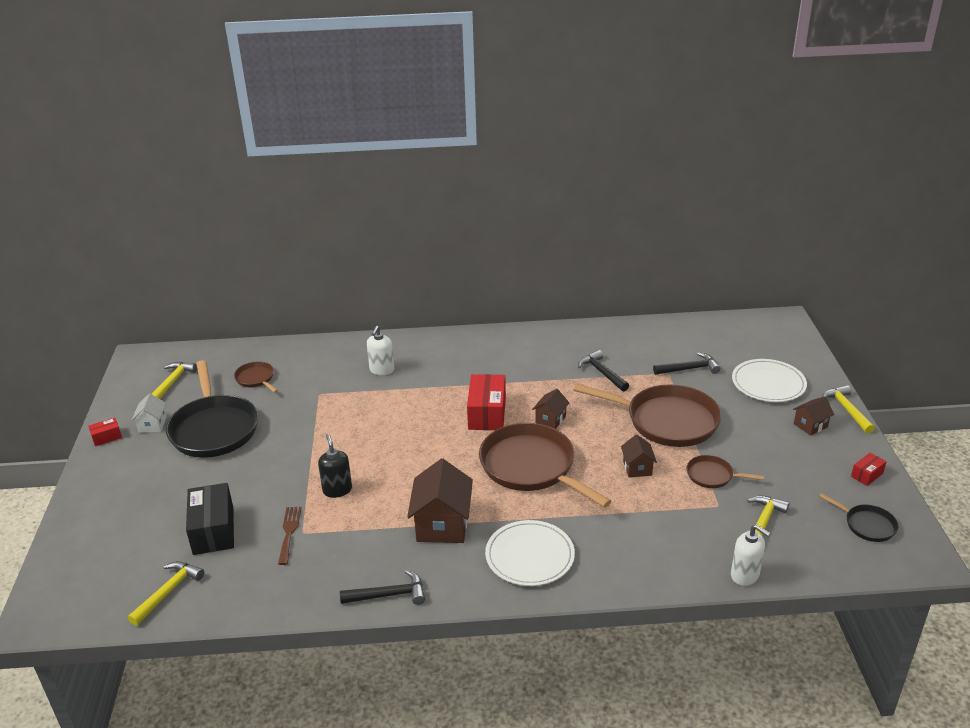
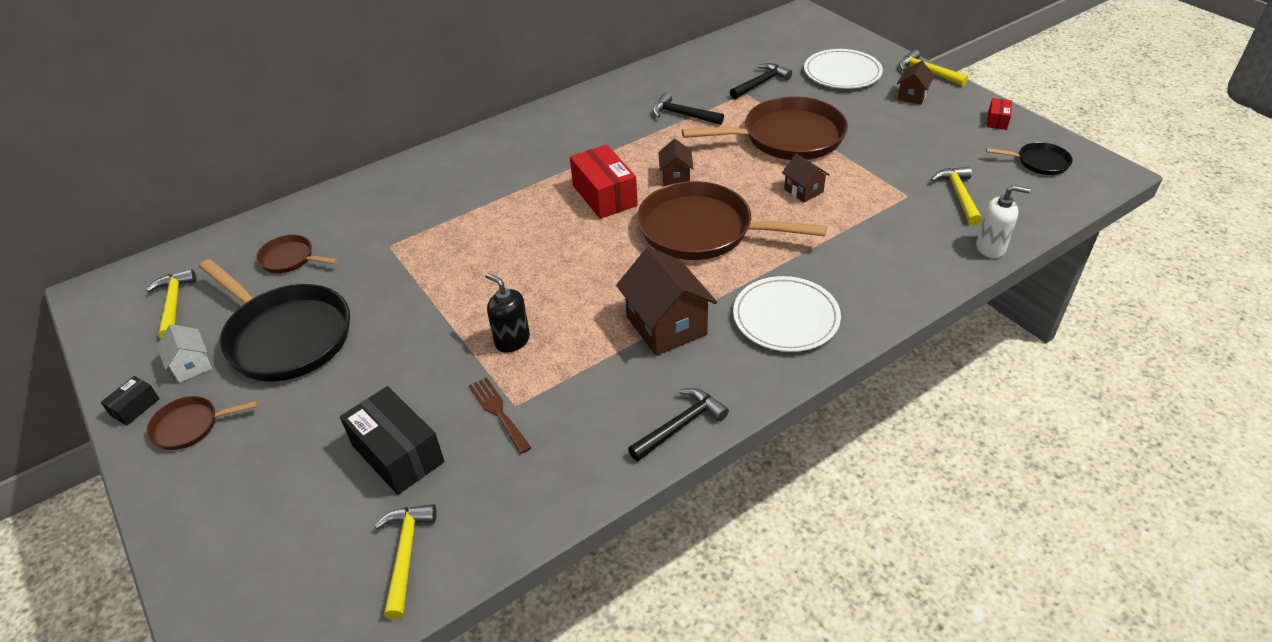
camera: 30 degrees left, 10 degrees up
(107, 437) = (135, 407): red box -> black box
(382, 370) = (442, 194): white soap dispenser -> none
(712, 475) = (875, 171): brown pan -> brown pan (189, 426)

